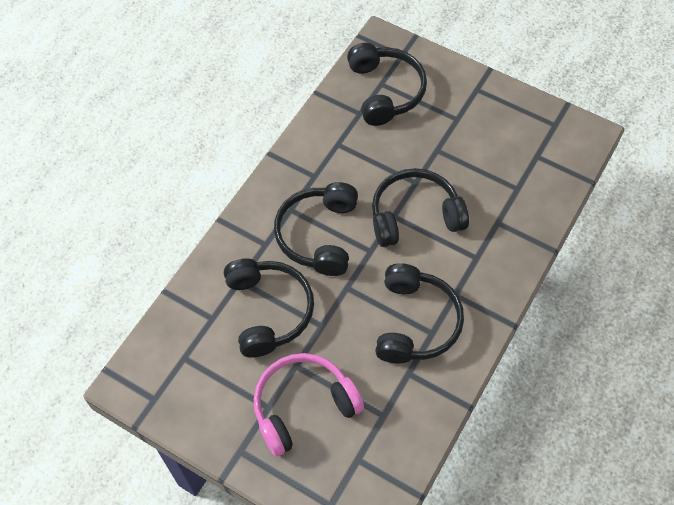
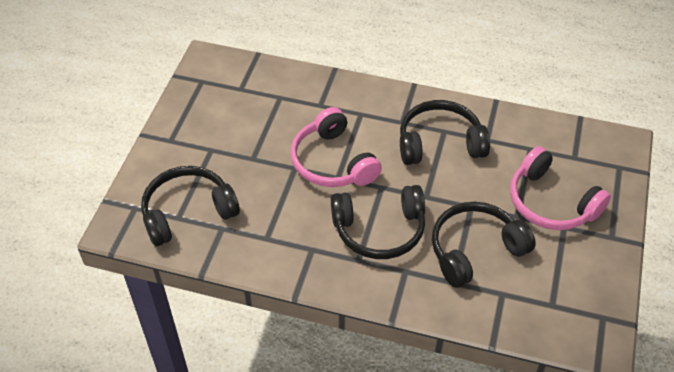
camera: 105 degrees left, 10 degrees down
(414, 215) = (332, 162): black headphones -> pink headphones

